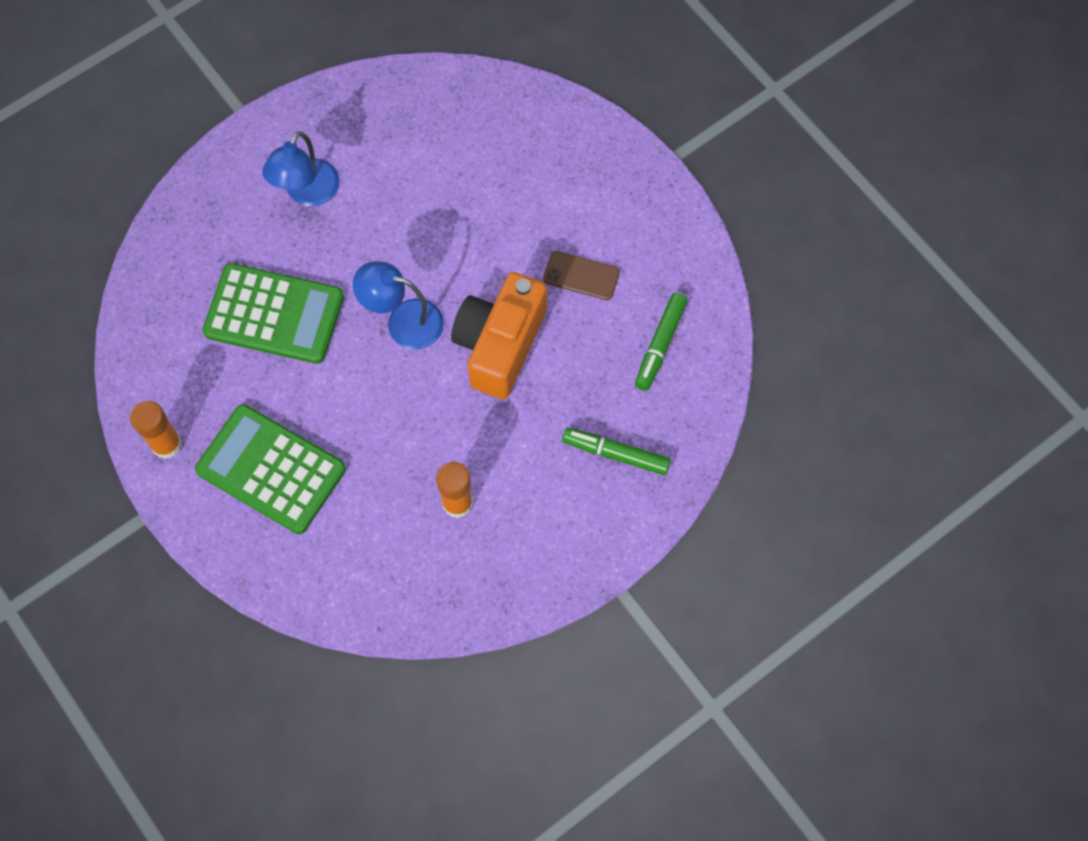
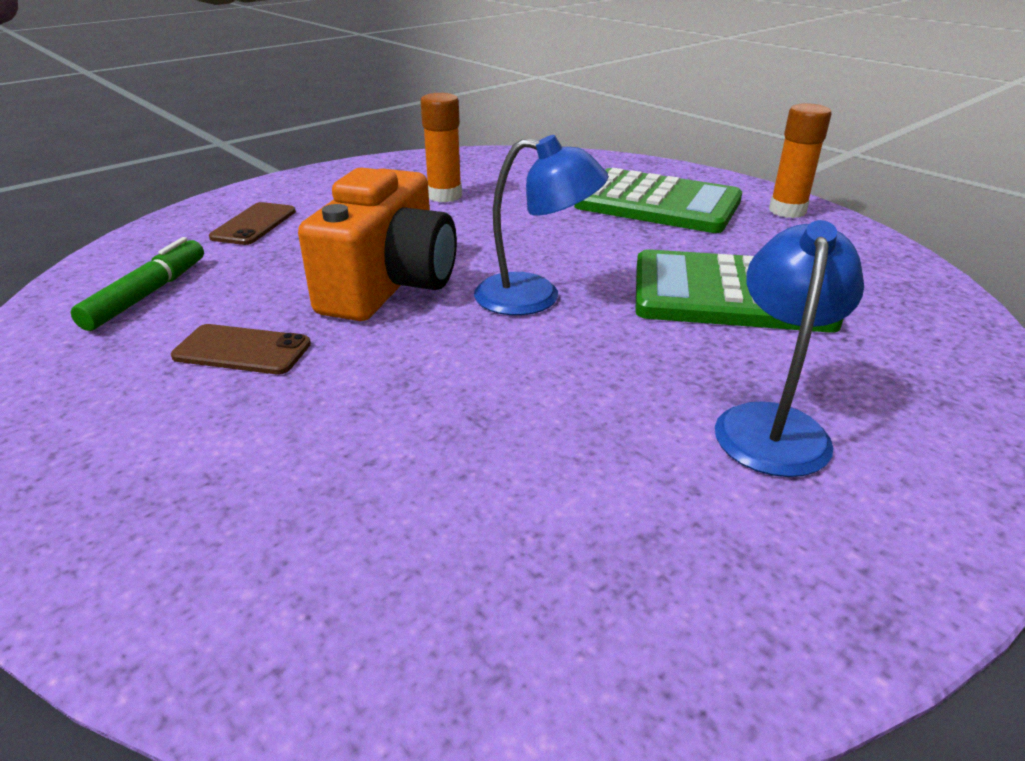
camera: 175 degrees right, 35 degrees down
(615, 454) = (254, 224): green marker -> brown phone

